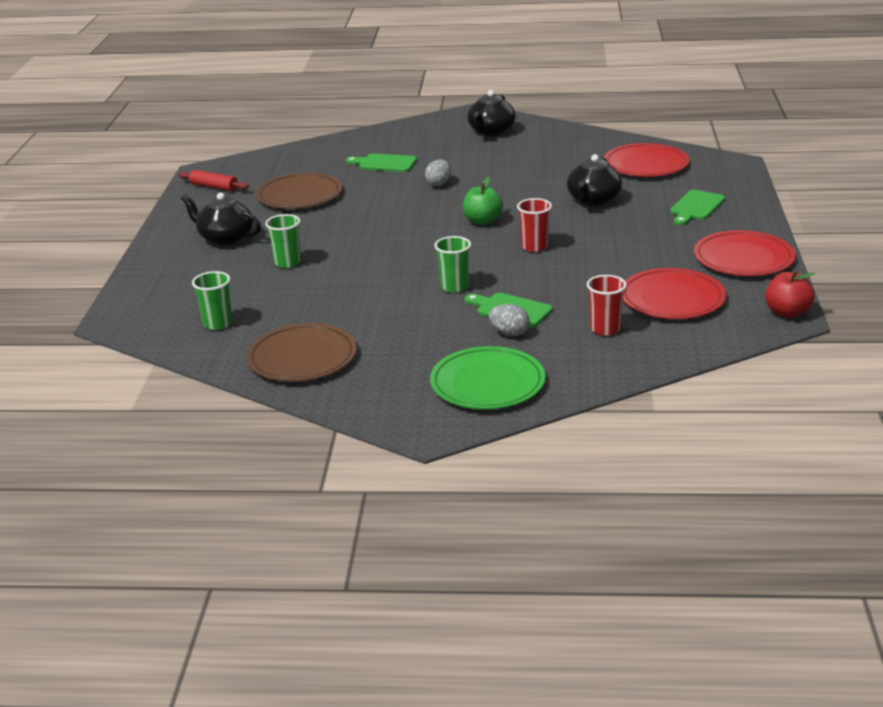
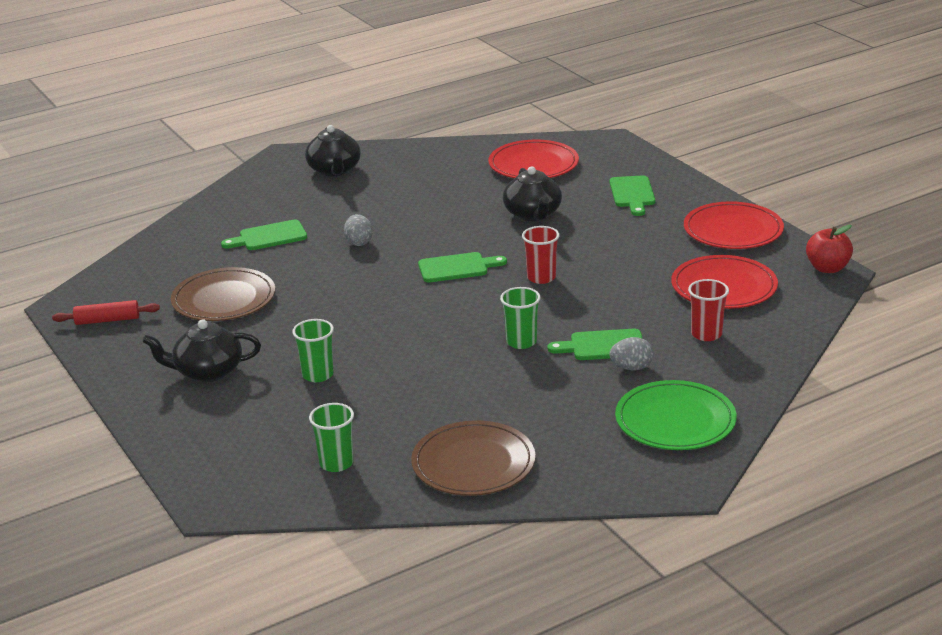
camera: 35 degrees left, 0 degrees up
(482, 221) = (457, 268): green apple -> green cutting board

